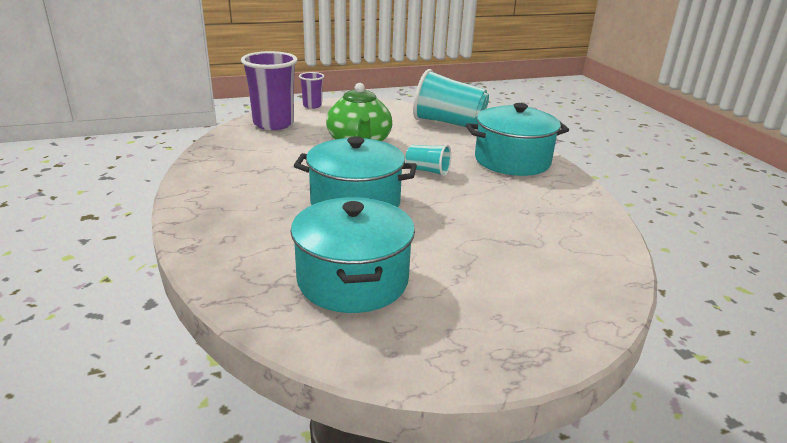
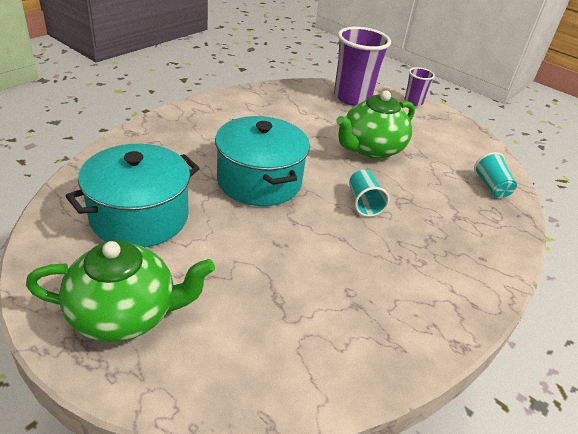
camera: 55 degrees right, 10 degrees up
(448, 123) = (491, 187): turquoise cup -> turquoise cup, size x0.51
(491, 322) = (125, 314): none -> green teapot
(512, 161) = (459, 255): turquoise pot -> none

